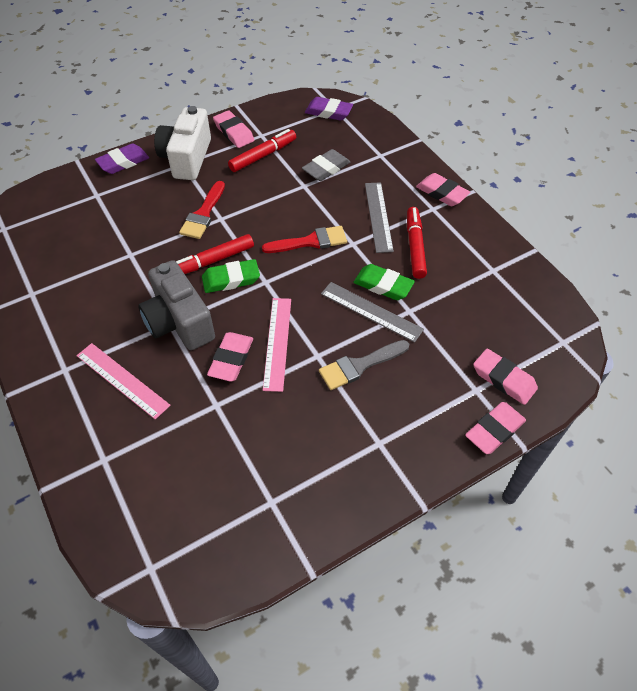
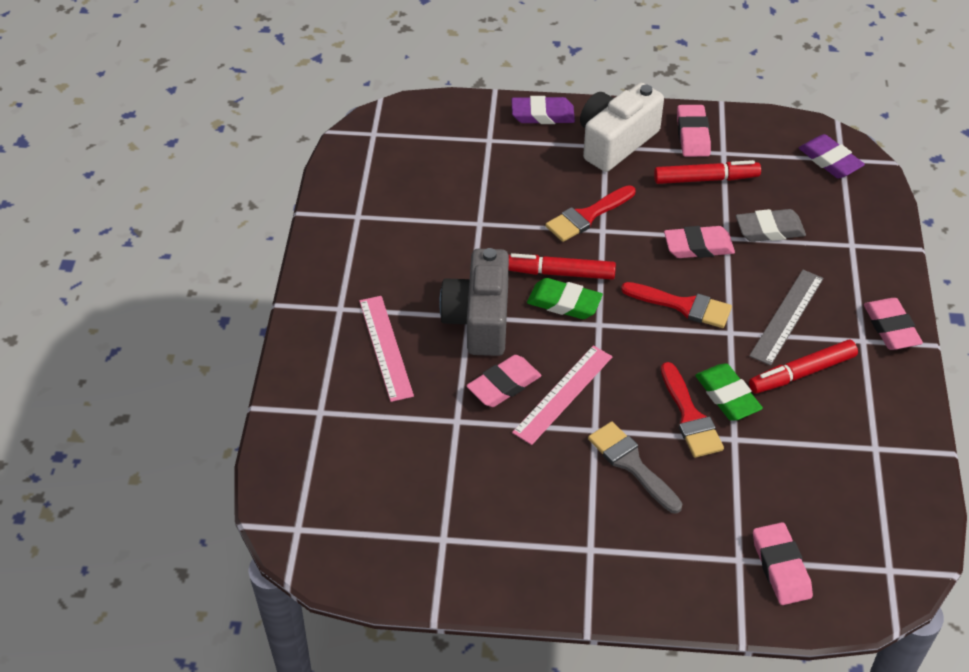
camera: 35 degrees right, 5 degrees down
(360, 365) = (631, 464): grey brush -> grey brush turned 45 degrees clockwise
(371, 311) = (690, 416): grey ruler -> red brush
(415, 247) = (802, 373): red marker -> red marker turned 150 degrees counterclockwise
(494, 430) = (724, 609): pink eraser -> pink eraser (698, 246)

